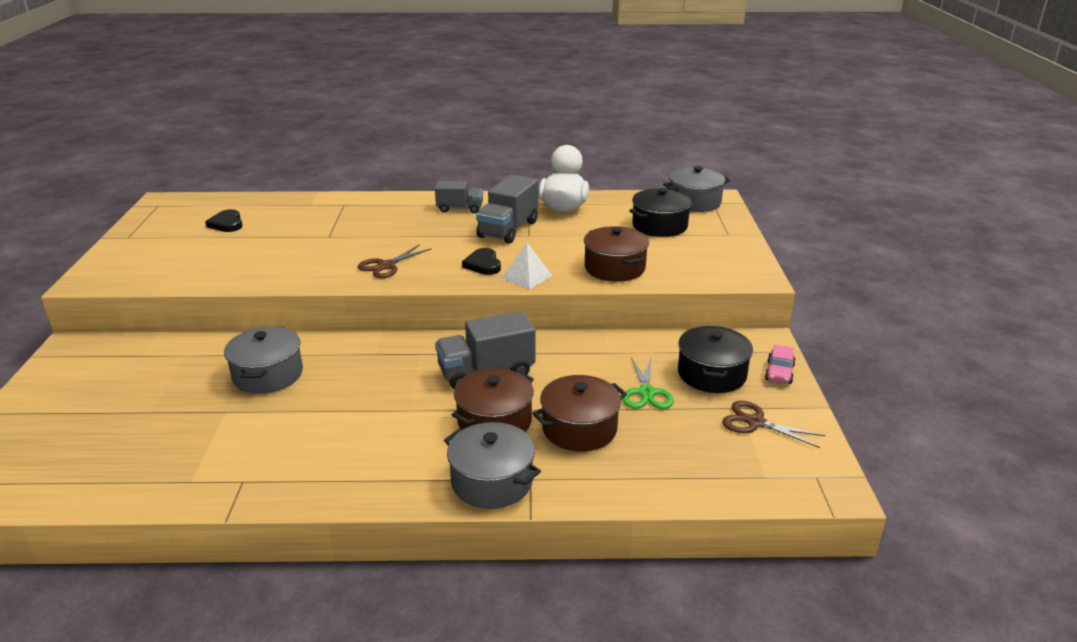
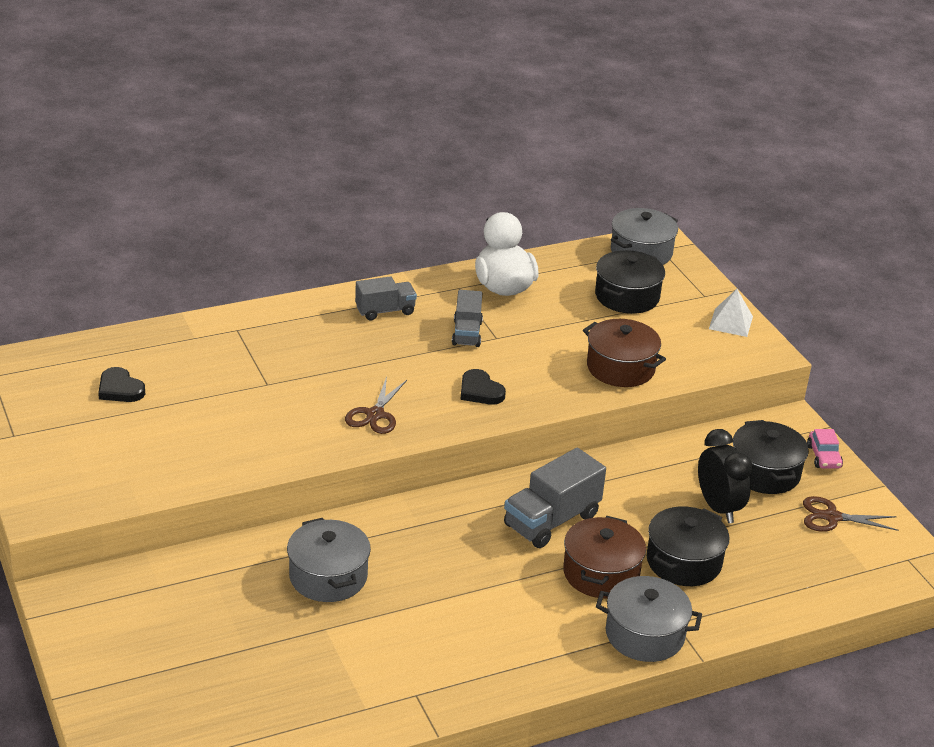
camera: 25 degrees left, 5 degrees up
(508, 229) = (467, 333): grey truck -> grey truck, size x0.63
(527, 277) = (539, 398): white pyramid -> white pyramid (731, 322)
(579, 429) = (684, 562): brown pot -> black pot
(646, 393) = (718, 508): green scissors -> black clock

